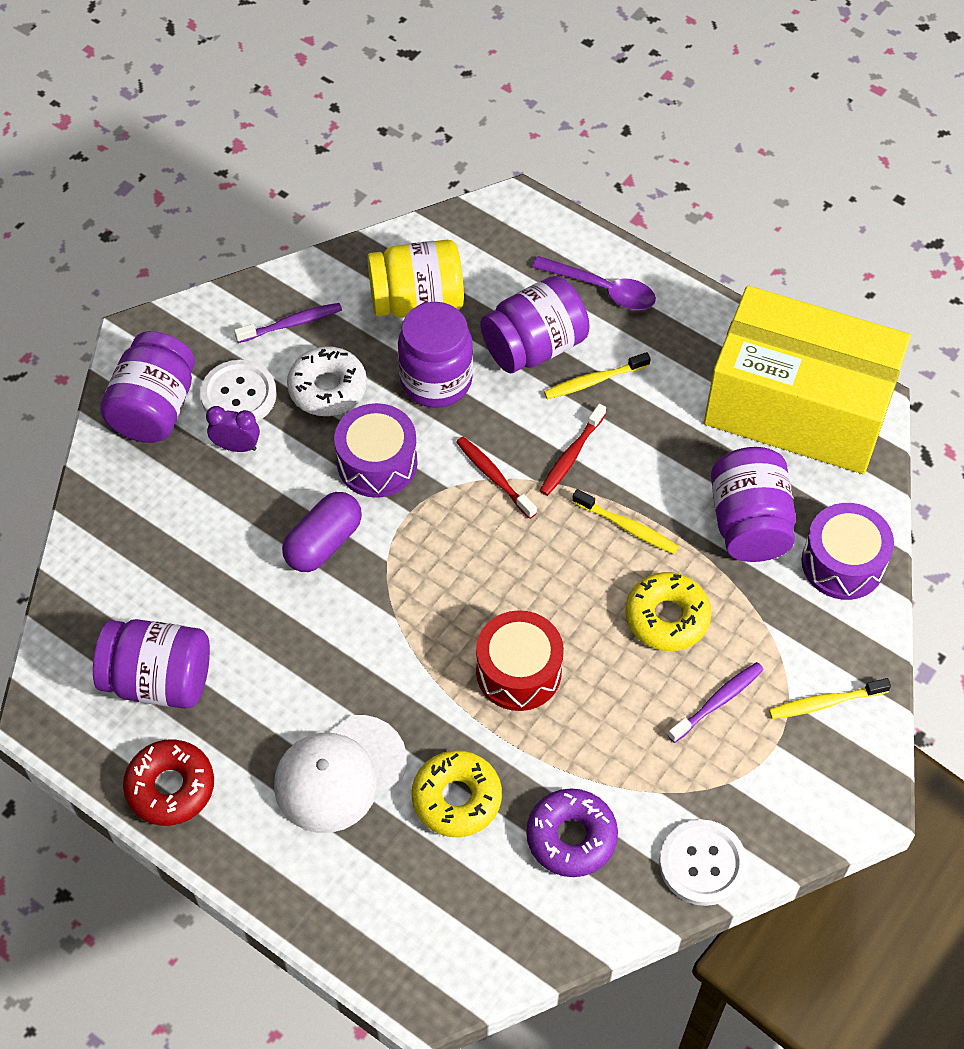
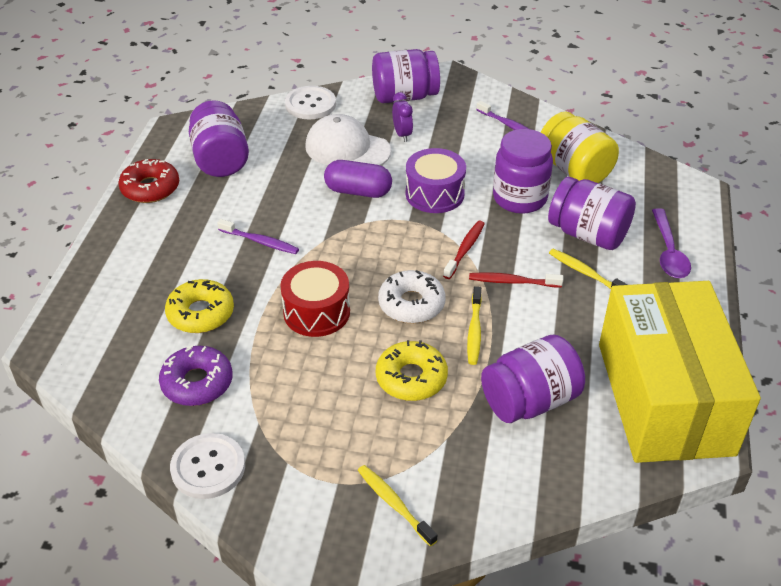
camera: 65 degrees right, 15 degrees down
(238, 395) = (439, 123): white button -> white button (310, 104)
(327, 388) = (474, 155): white donut -> white donut (411, 304)
(340, 774) = (193, 253): white cap -> white cap (347, 148)
(717, 702) = (355, 432): purple toothbrush -> purple toothbrush (260, 241)
(843, 563) = (536, 475): purple drum -> none

